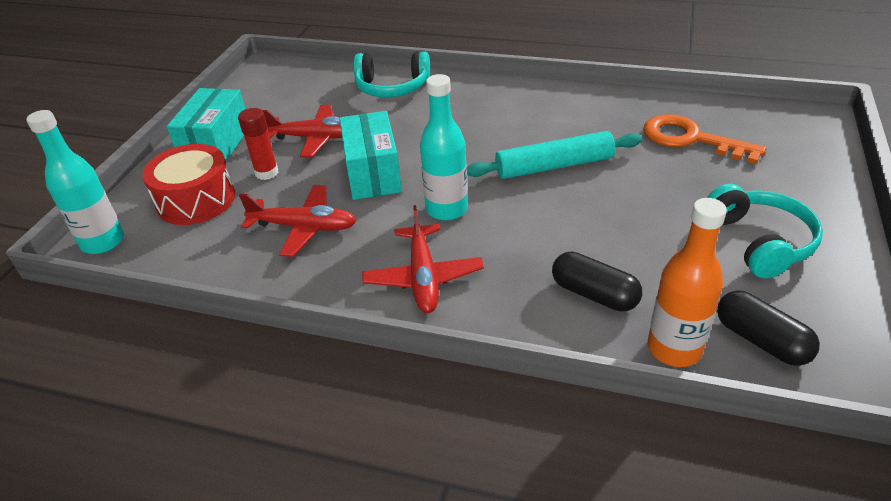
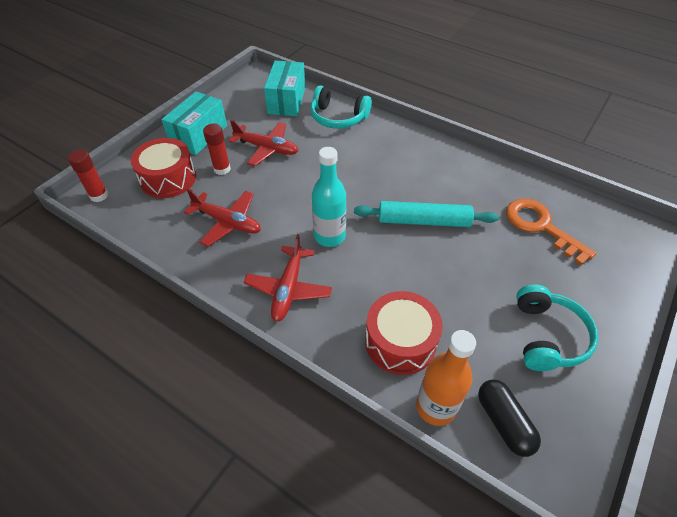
camera: 15 degrees right, 10 degrees up
(103, 242) = (99, 195): turquoise bottle -> red glue stick
(373, 173) = (292, 190): turquoise box -> turquoise box (286, 101)
(594, 294) = (400, 341): black capsule -> red drum

